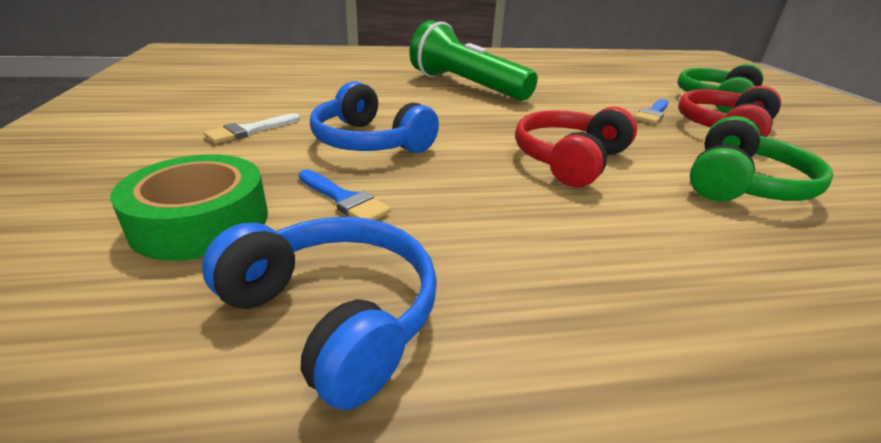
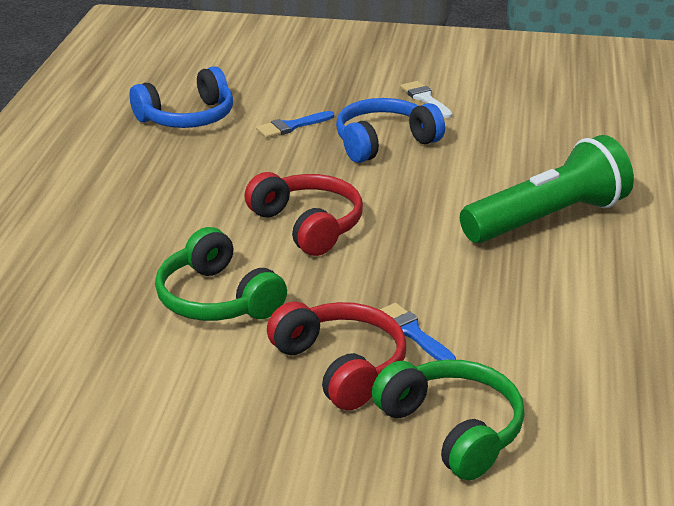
camera: 110 degrees right, 0 degrees up
(201, 221) = (289, 88): green tape -> none

